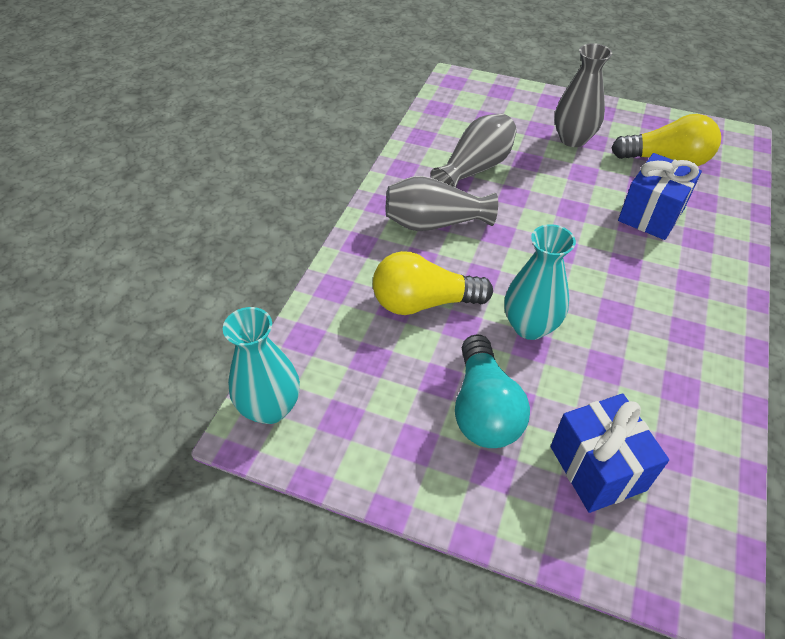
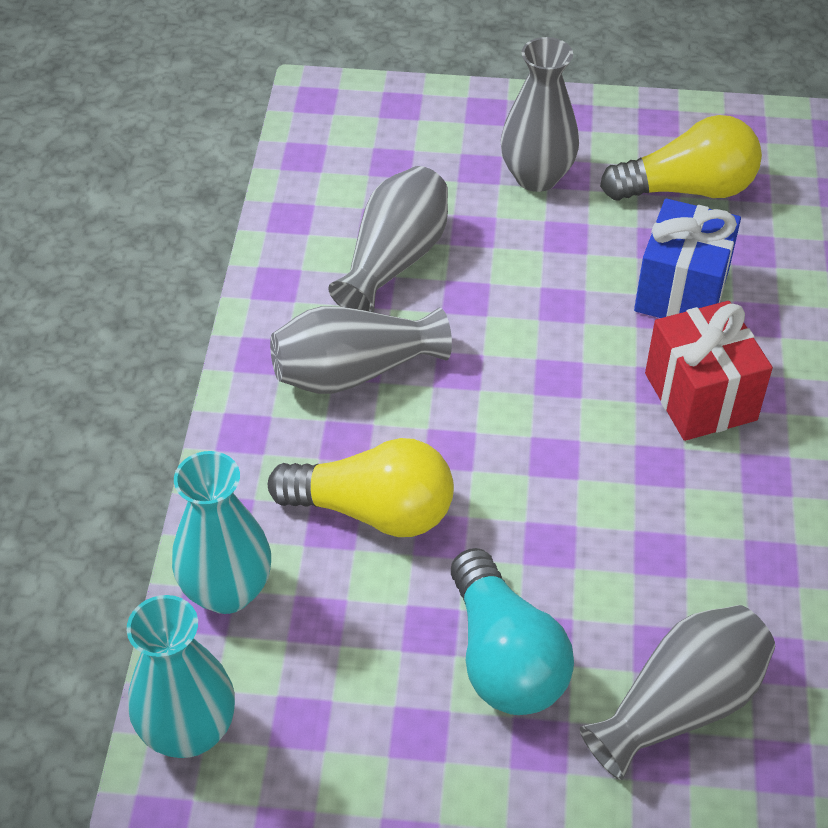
camera: 15 degrees left, 0 degrees up
(423, 302) = (373, 511): yellow light bulb -> yellow light bulb turned 150 degrees counterclockwise
(530, 326) = (541, 515): turquoise vase -> turquoise vase (227, 591)
(597, 468) = (680, 706): blue gift -> grey vase
(651, 277) = (700, 397): none -> red gift

